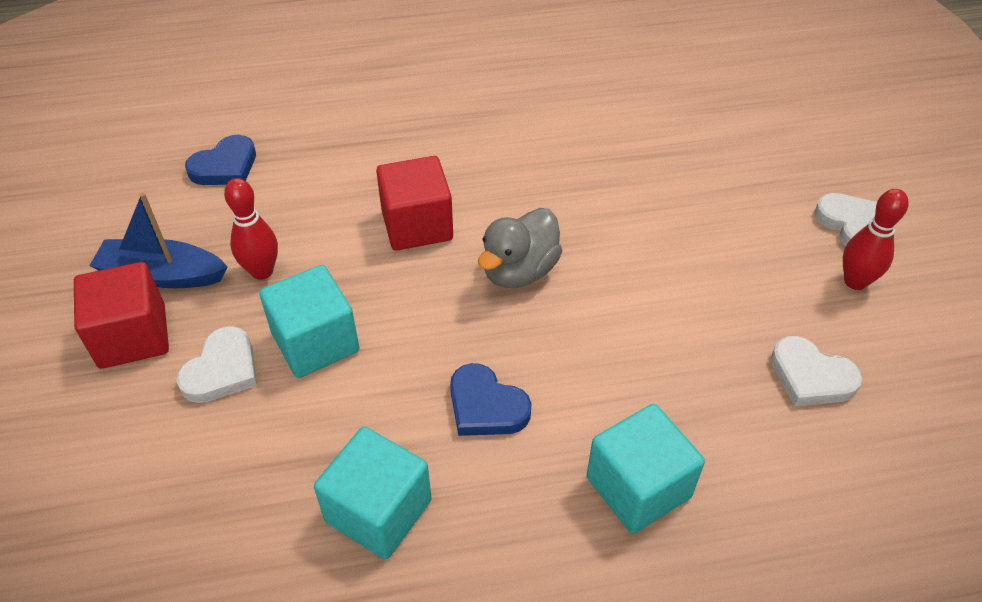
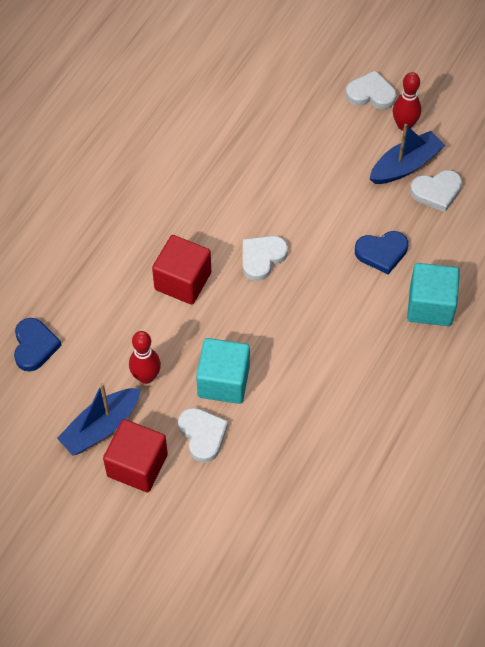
camera: 50 degrees left, 10 degrees up
(378, 511) = (351, 416): turquoise cube -> none
(486, 406) = (333, 333): blue heart -> blue heart (381, 253)
(519, 271) = (262, 258): grey duck -> white heart
(804, 319) = (405, 165): none -> blue boat

